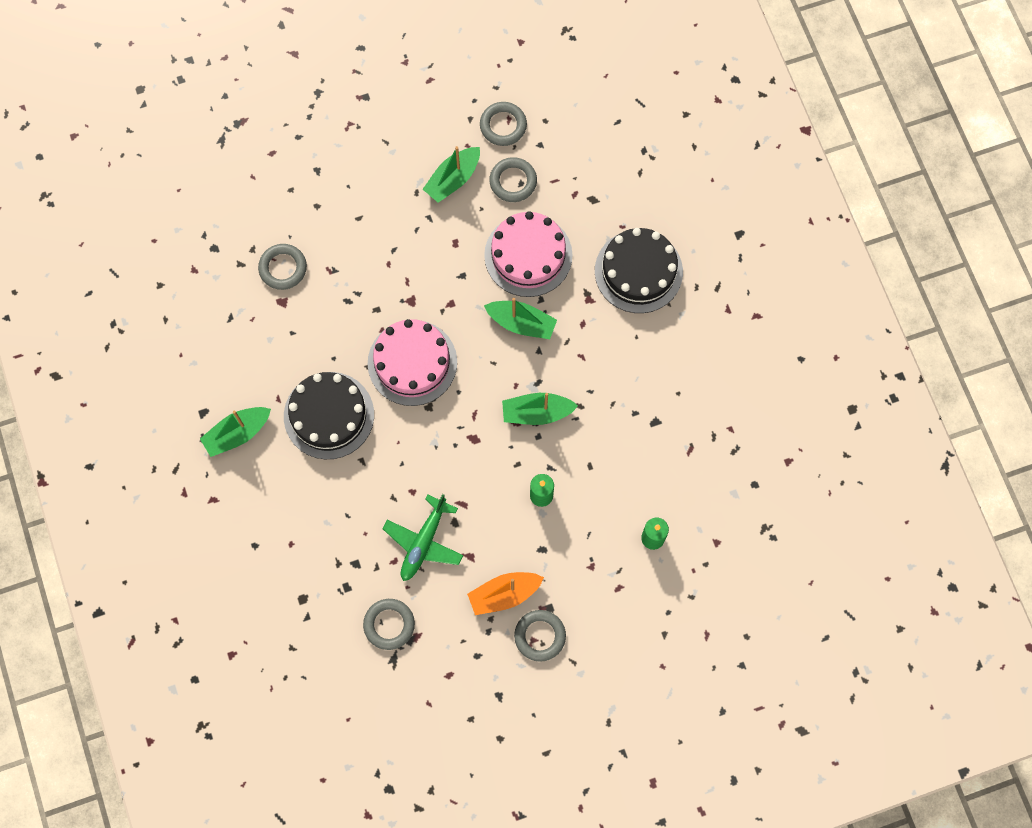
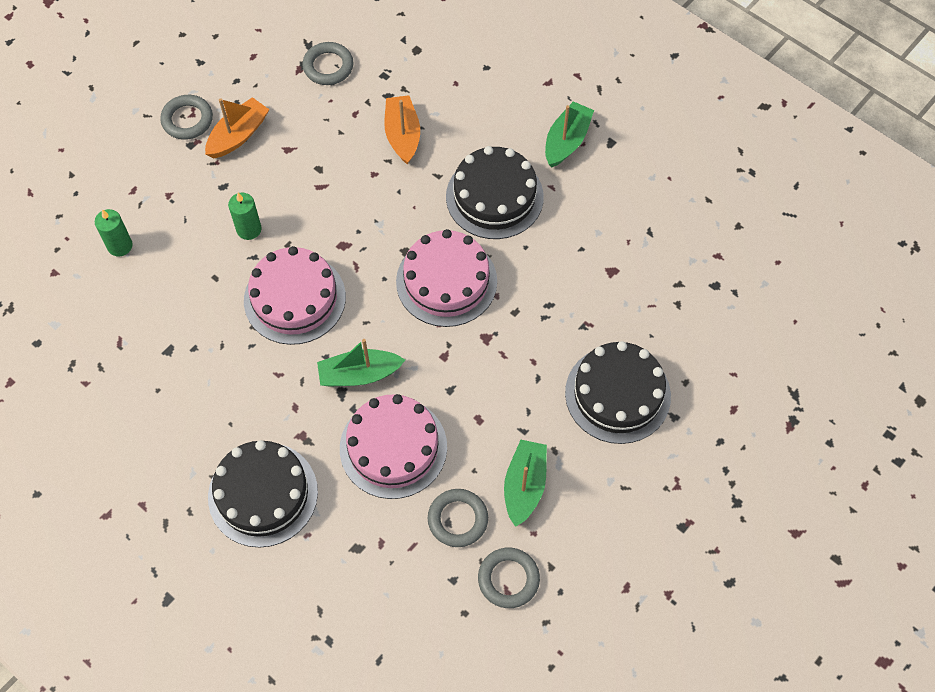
camera: 150 degrees right, 10 degrees down
(283, 268) = (634, 302): grey ring -> none
(345, 207) = (617, 394): none -> black cake
(367, 516) = (403, 135): none -> orange boat
(423, 542) = (337, 140): green plane -> none
(537, 412) = (294, 298): green boat -> pink cake

